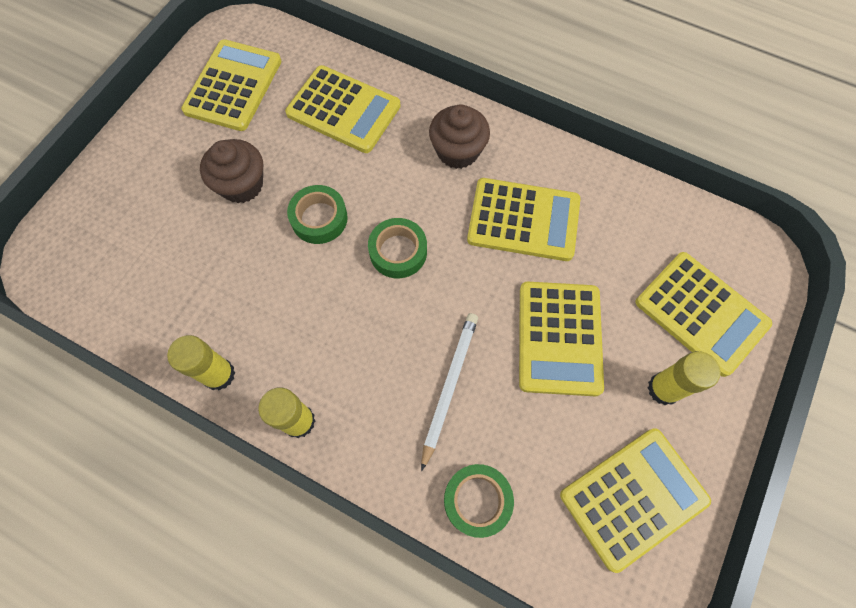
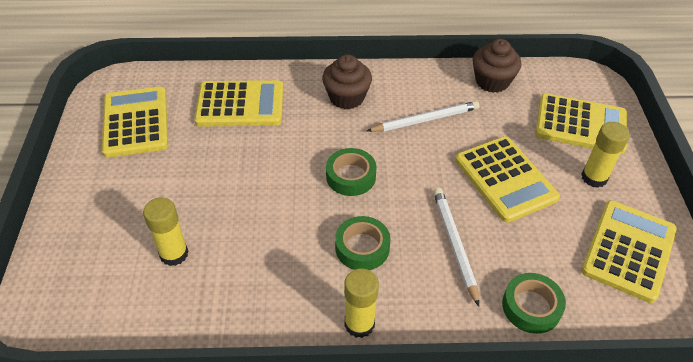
camera: 30 degrees left, 20 degrees down
(219, 374) = (268, 324): yellow glue stick -> yellow glue stick (174, 254)
(242, 185) = (191, 185): brown cupcake -> brown cupcake (492, 81)
(319, 218) = (273, 181): green tape -> green tape (362, 247)
(523, 220) = (425, 120): yellow calculator -> white pencil

